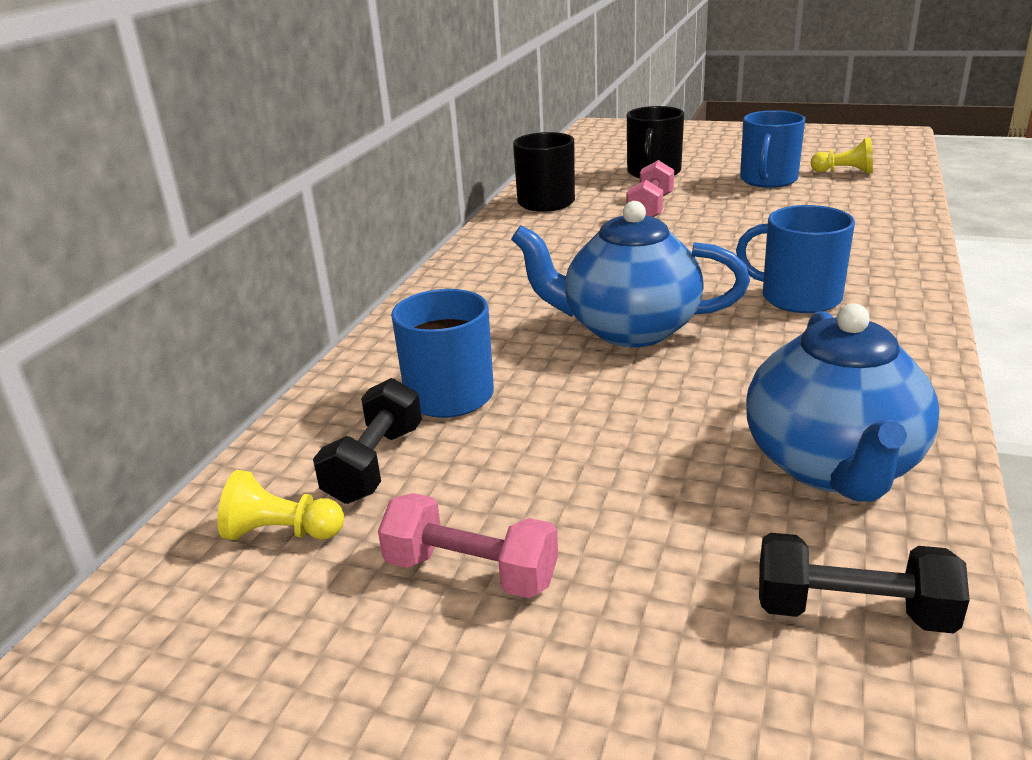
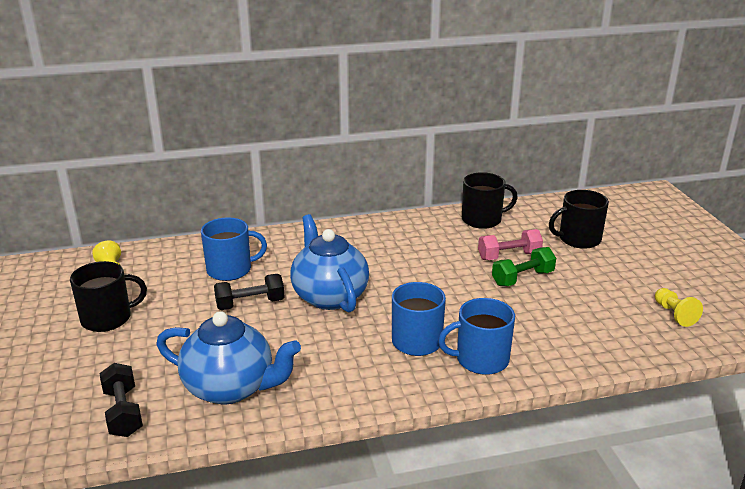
camera: 55 degrees right, 0 degrees up
(375, 464) = (165, 273): black dumbbell -> black dumbbell (250, 304)
(471, 572) = (108, 318): pink dumbbell -> black mug
(708, 213) = (522, 278): none -> green dumbbell
(768, 180) = (616, 286): blue mug -> blue mug (480, 359)
(832, 466) = (231, 388): blue teapot -> blue teapot turned 135 degrees counterclockwise

